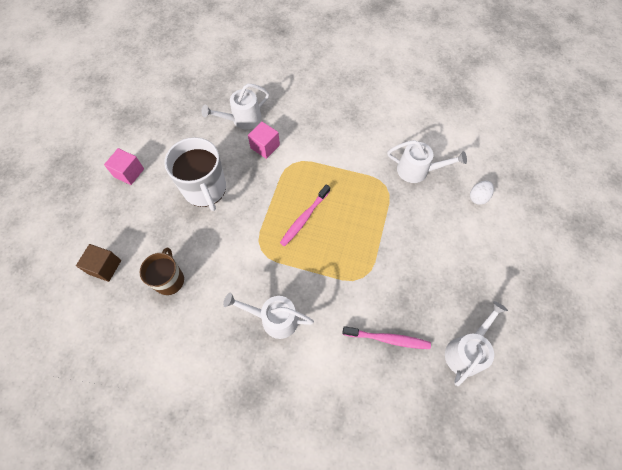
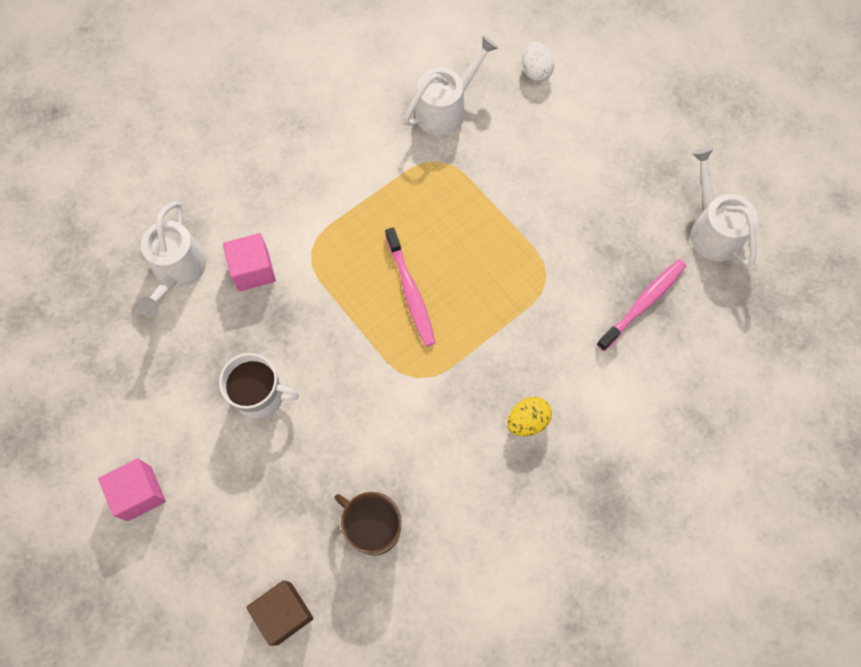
camera: 55 degrees left, 5 degrees up
(205, 189) = (261, 396): white mug -> white mug, size x0.62
(274, 319) = (527, 421): white watering can -> yellow egg

